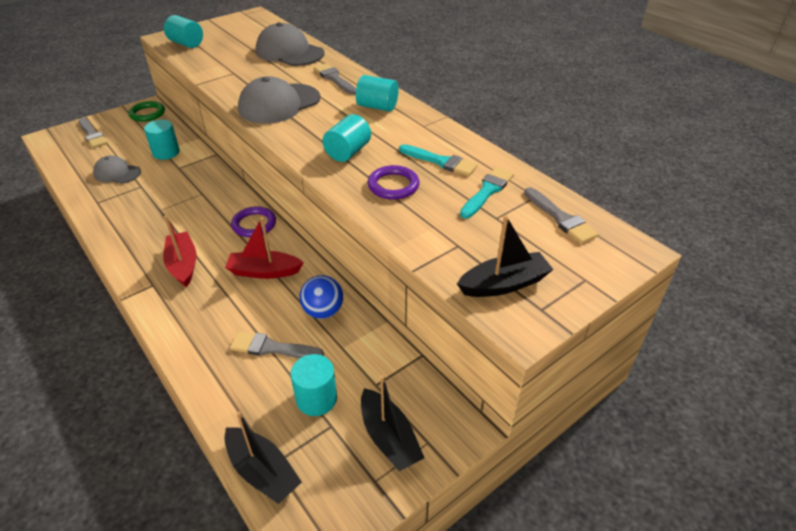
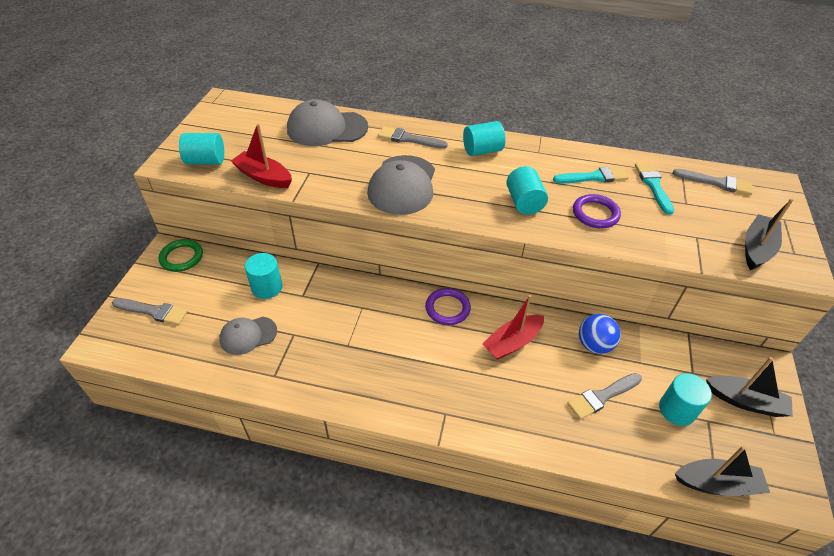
camera: 40 degrees left, 5 degrees up
(183, 265) = (444, 380): red boat -> red boat (264, 177)

